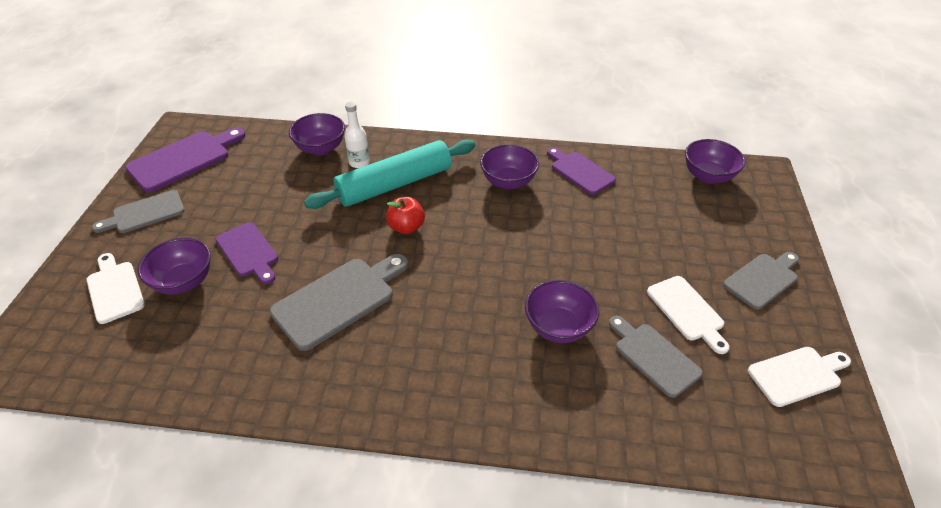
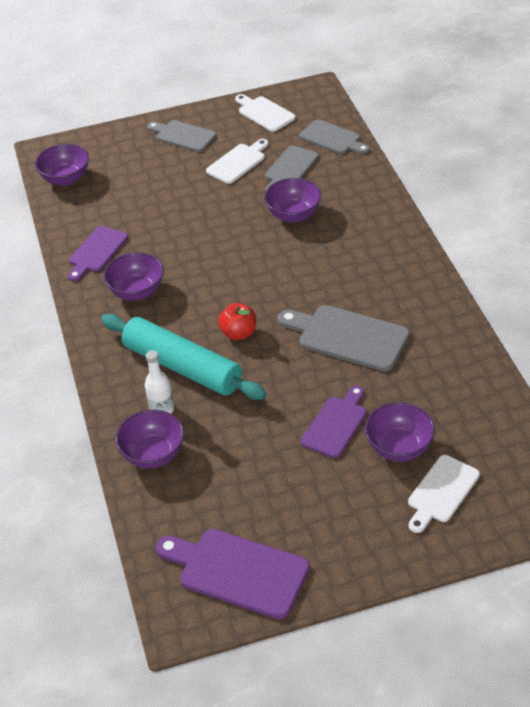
camera: 110 degrees left, 0 degrees up
(145, 213) = (340, 543): grey cutting board -> grey cutting board (332, 138)

